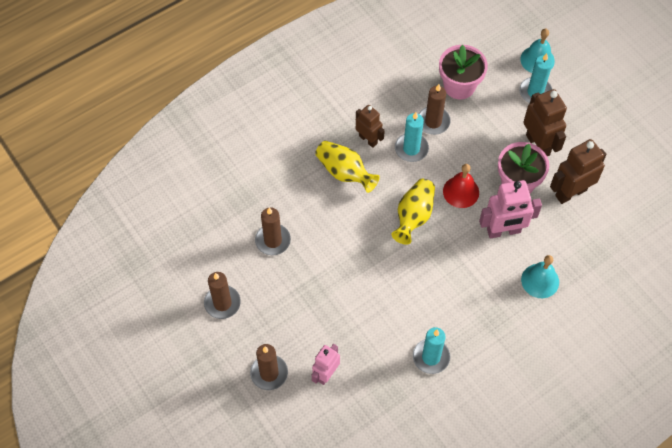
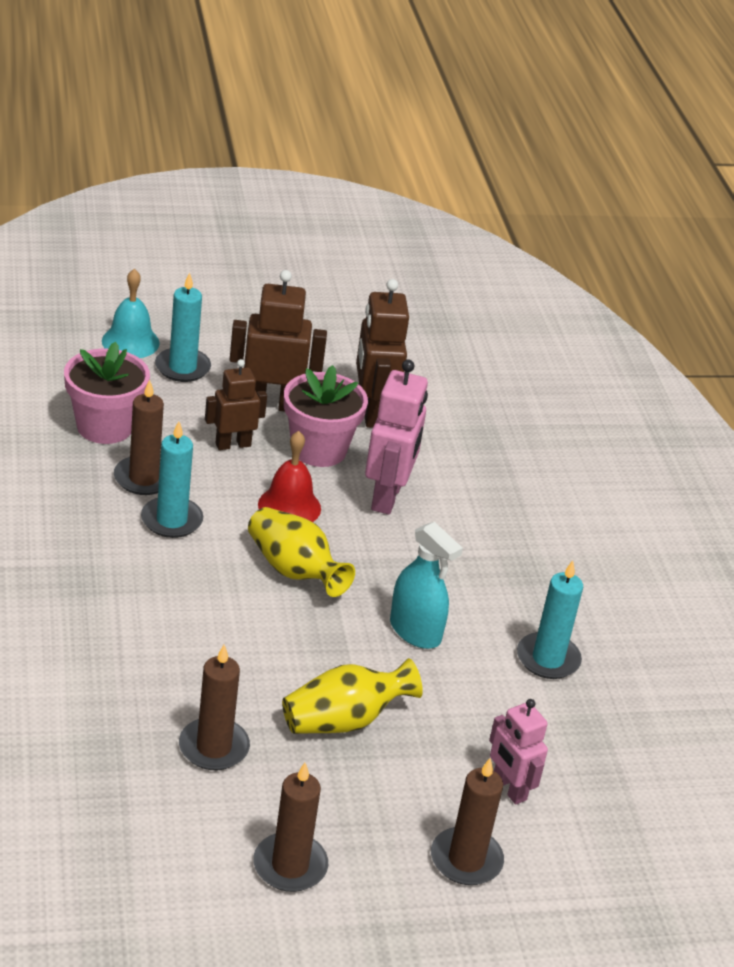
camera: 70 degrees left, 25 degrees down
(344, 172) = (152, 608): yellow vase -> yellow vase (344, 720)
(368, 139) = (114, 556): brown robot -> brown robot (233, 444)
(408, 288) = (415, 631): none -> turquoise spray bottle
(540, 280) = (491, 501): turquoise bell -> none

